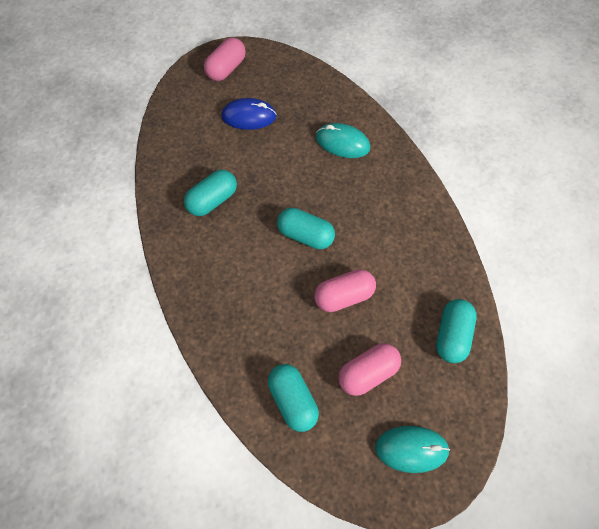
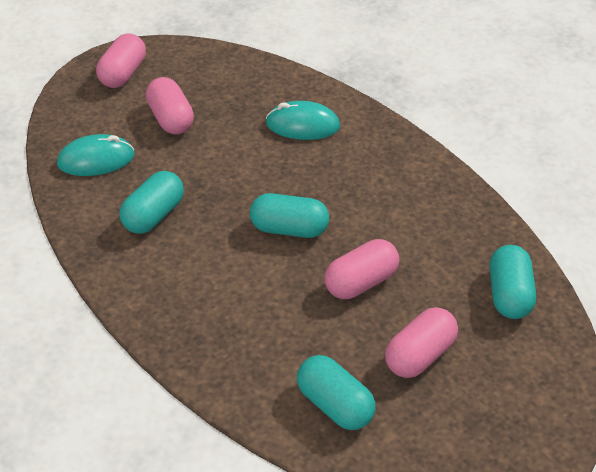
camera: 15 degrees left, 20 degrees down
(249, 116) = (171, 119): blue mouse -> pink capsule
(411, 449) = (503, 422): turquoise mouse -> turquoise mouse (96, 160)

